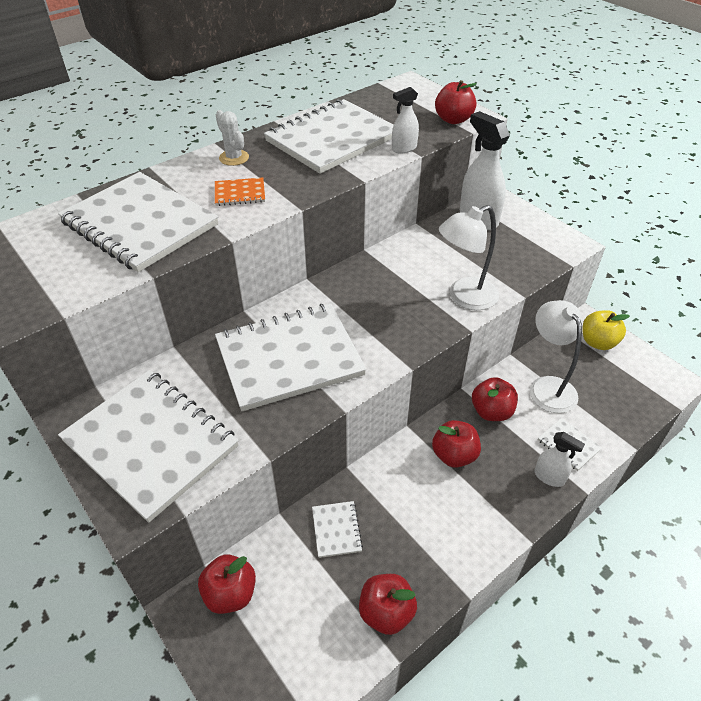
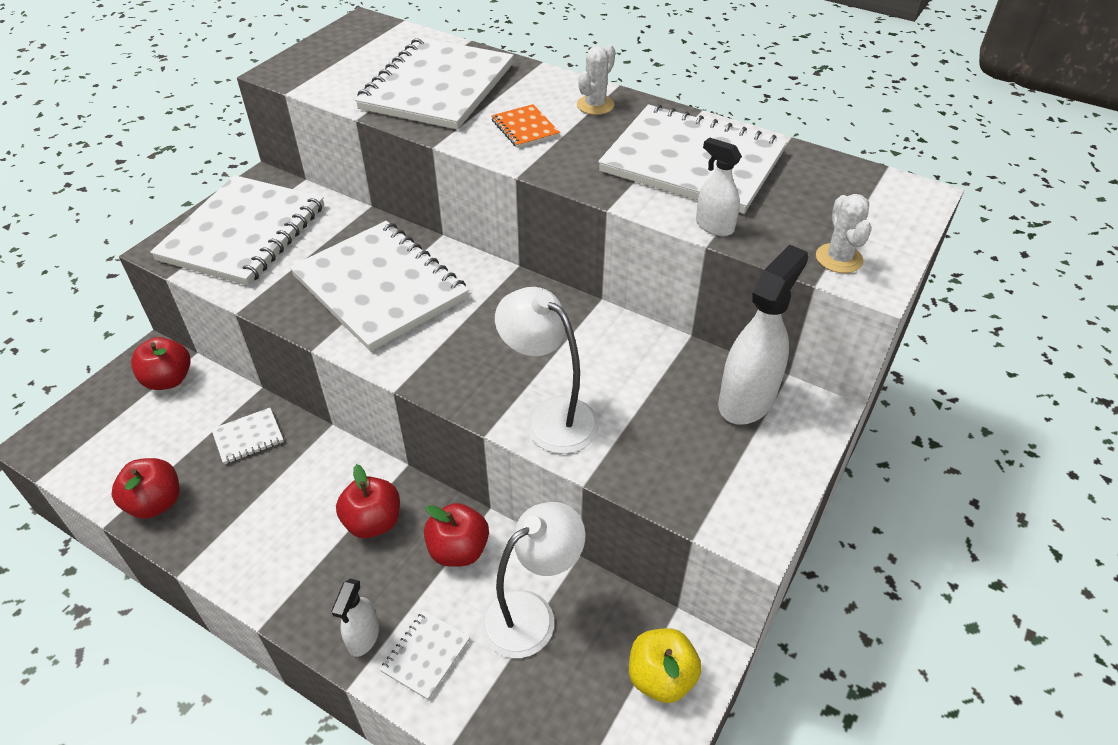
camera: 70 degrees right, 0 degrees up
(453, 120) = (839, 258): red apple -> white cactus

